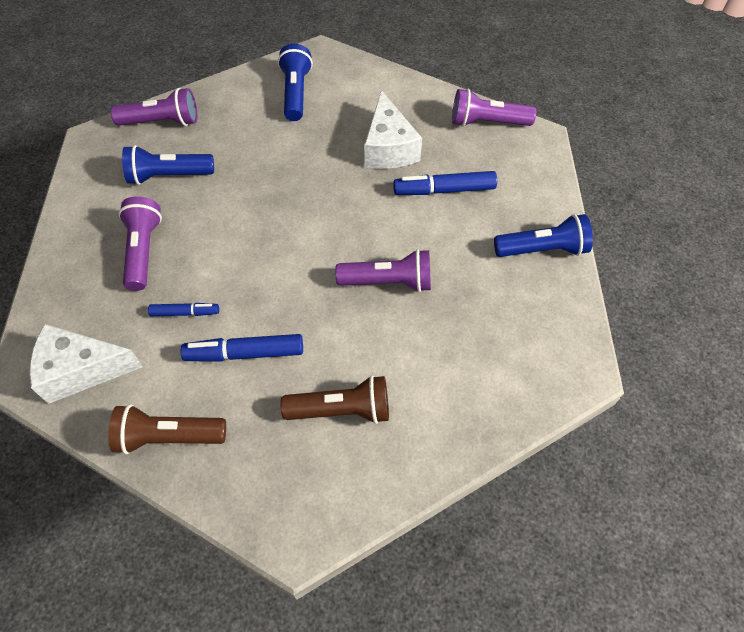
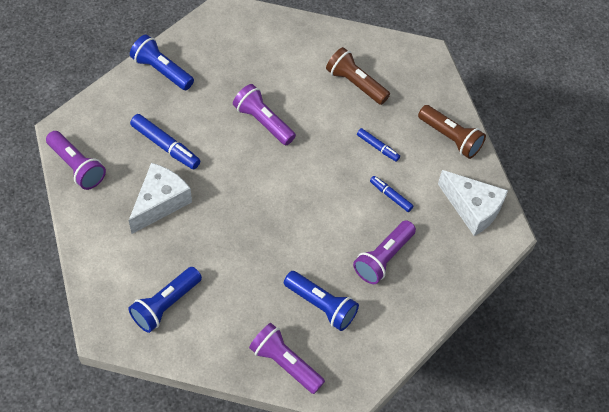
camera: 140 degrees left, 0 degrees up
(245, 353) = (377, 147): blue marker -> blue marker, size x0.60

